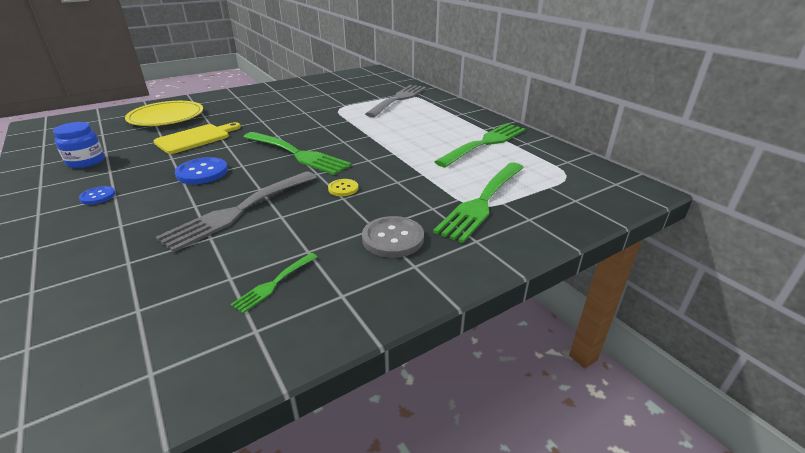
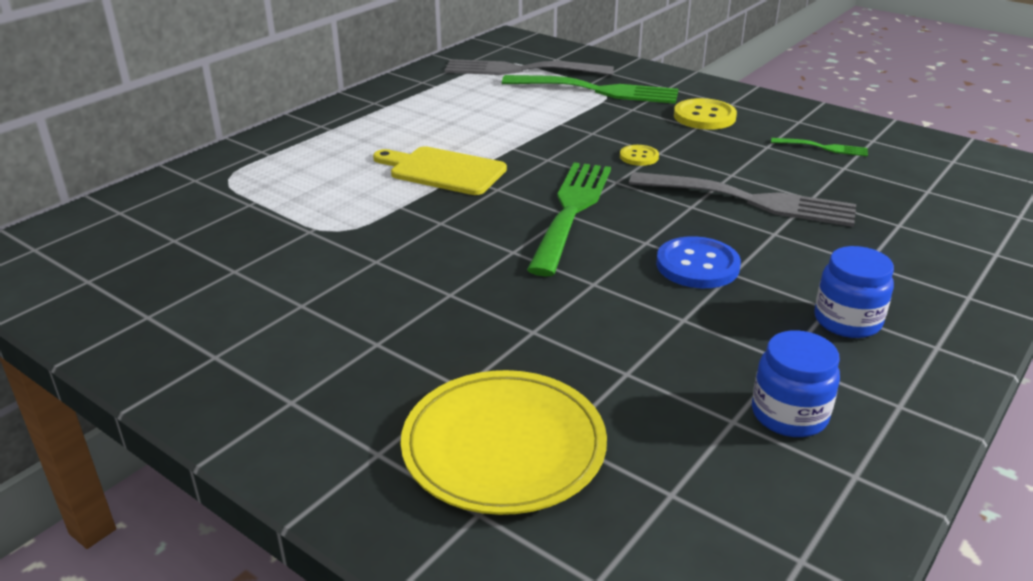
camera: 110 degrees left, 0 degrees up
(98, 196) = (847, 321): blue button -> blue jar
(196, 138) = (588, 334): yellow cutting board -> yellow cutting board (443, 171)
(393, 238) = (704, 116): grey button -> yellow button
(398, 99) = (257, 184): grey fork -> grey fork (521, 70)
(485, 143) = (440, 101): green fork -> none

